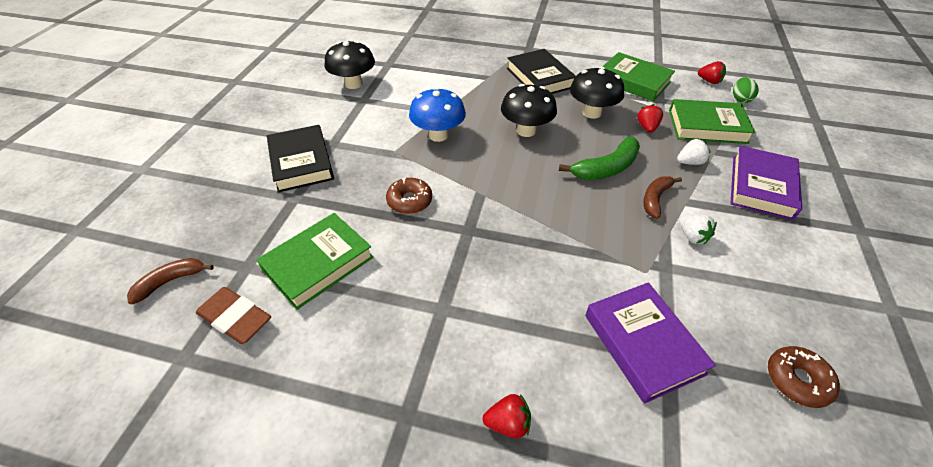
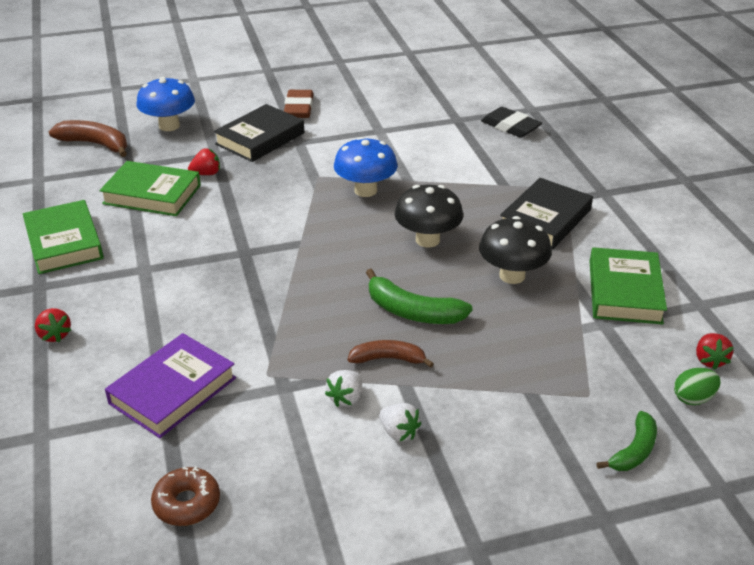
camera: 60 degrees right, 10 degrees down
(170, 281) = (95, 144): brown banana -> brown banana, size x1.51
(207, 212) = (169, 126): none -> blue mushroom
(235, 318) = (80, 183): brown eraser -> brown eraser (299, 108)
(354, 84) = (400, 115): black mushroom -> none
(409, 201) = (256, 209): brown donut -> none
(421, 49) = (510, 126): none -> black eraser
(647, 127) = (525, 325): red strawberry -> red strawberry (206, 174)
(689, 162) = (485, 374): white strawberry -> white strawberry (398, 432)
(707, 126) = (583, 376): green book -> green book (64, 242)
(761, 187) = (490, 444): purple book -> none
(780, 136) = (634, 451): none -> green banana

